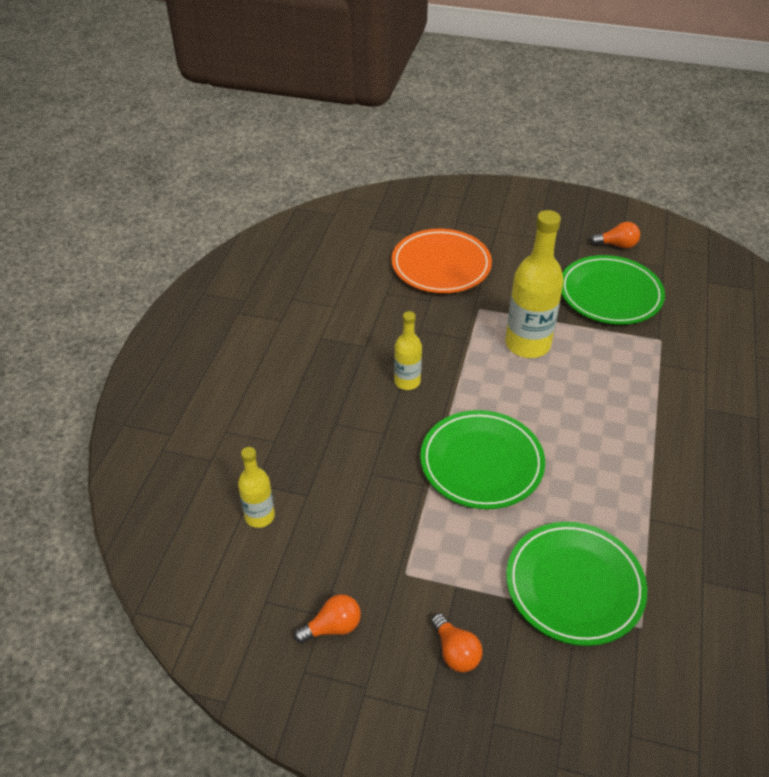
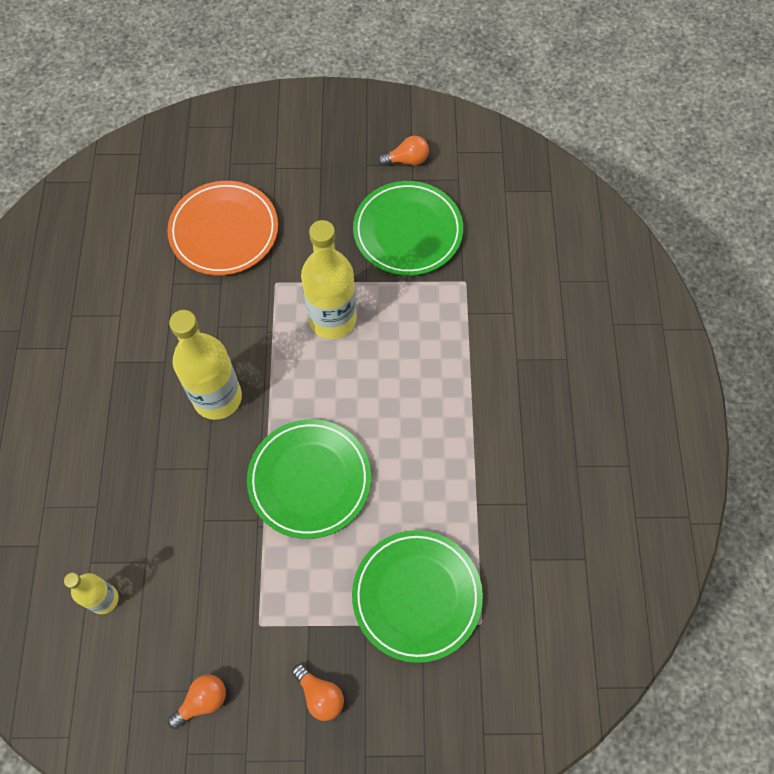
camera: 15 degrees left, 20 degrees up
(407, 381) = (217, 398): yellow bottle -> yellow bottle, size x1.80

